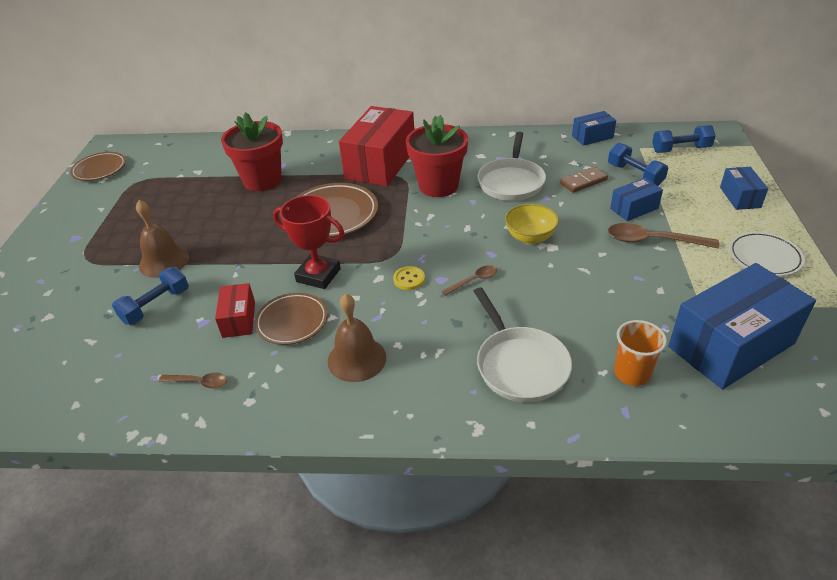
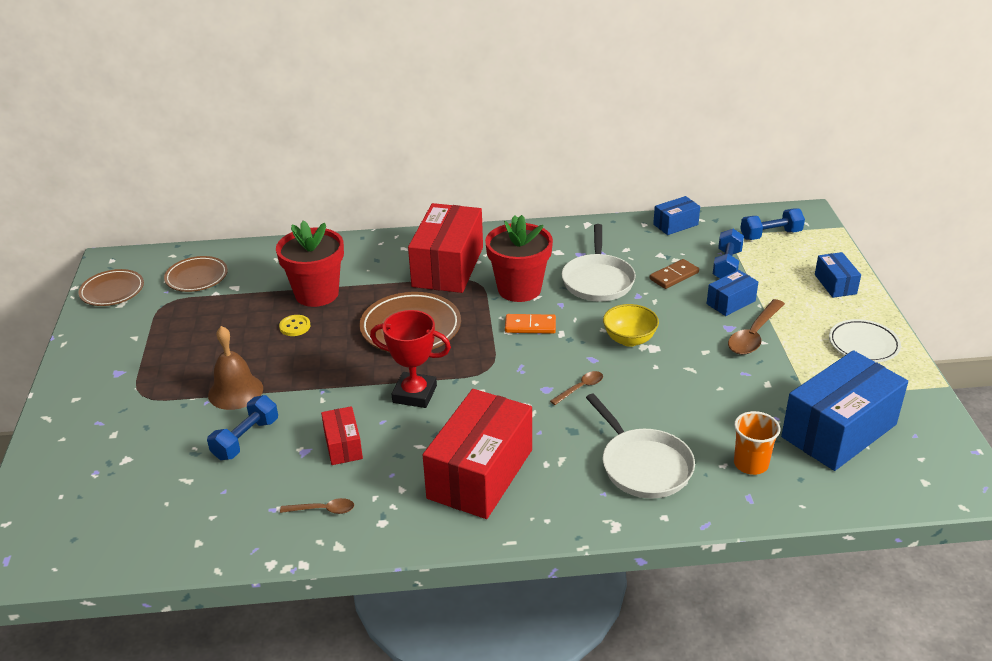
camera: 10 degrees left, 5 degrees down
(292, 321) = (401, 443): brown plate -> brown plate (197, 277)
(357, 359) = (480, 473): brown bell -> red box
(409, 279) = (513, 391): yellow button -> yellow button (295, 326)
(440, 219) = (530, 326): none -> orange domino
(635, 175) = (727, 265): blue dumbbell -> blue dumbbell turned 60 degrees clockwise
(653, 241) = (754, 335): brown spoon -> brown spoon turned 60 degrees counterclockwise

